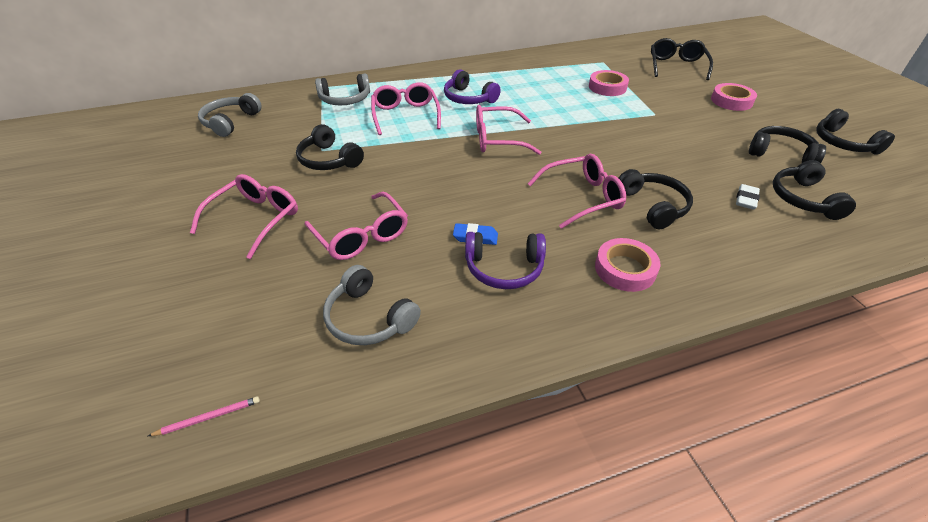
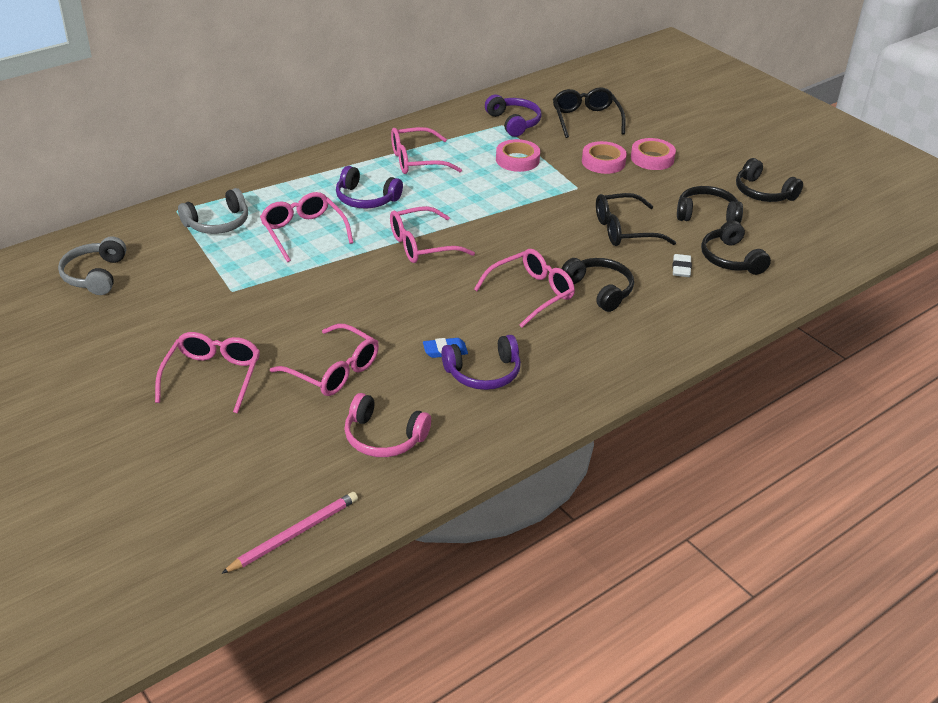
camera: 20 degrees left, 5 degrees down
(208, 417) = (294, 534): pink pencil -> pink pencil, size x1.81
(329, 160) = (248, 300): black headphones -> none
(369, 318) = (383, 437): grey headphones -> pink headphones
(522, 77) = (416, 160): none -> pink glasses
(613, 61) = (514, 122): none -> purple headphones
(625, 269) = (589, 352): pink tape -> pink tape (603, 162)
(692, 155) = (624, 230): none -> black glasses

